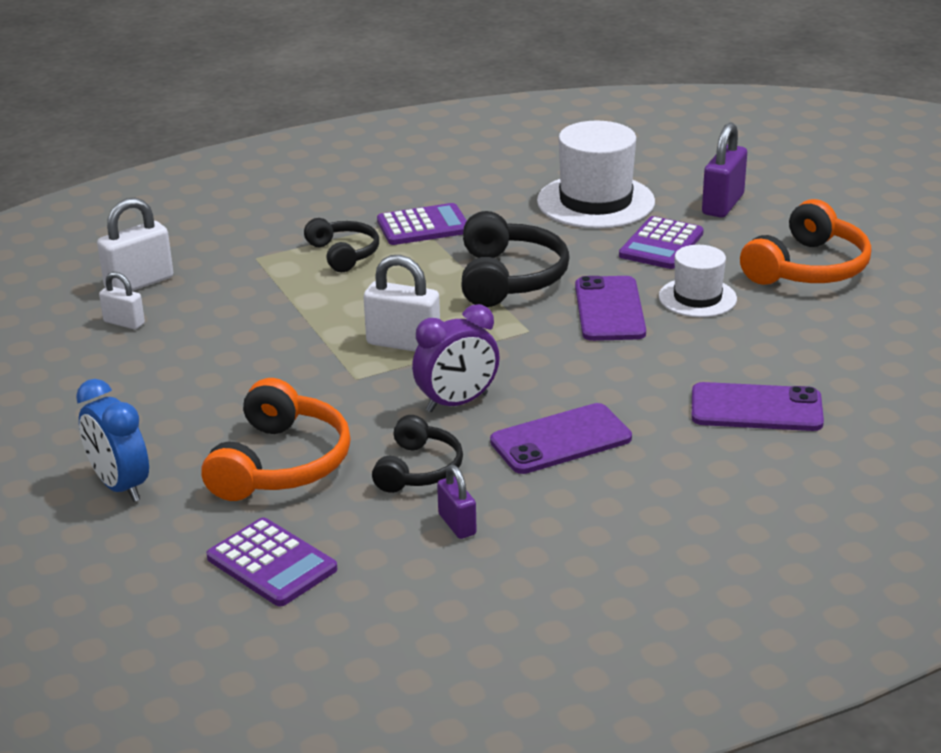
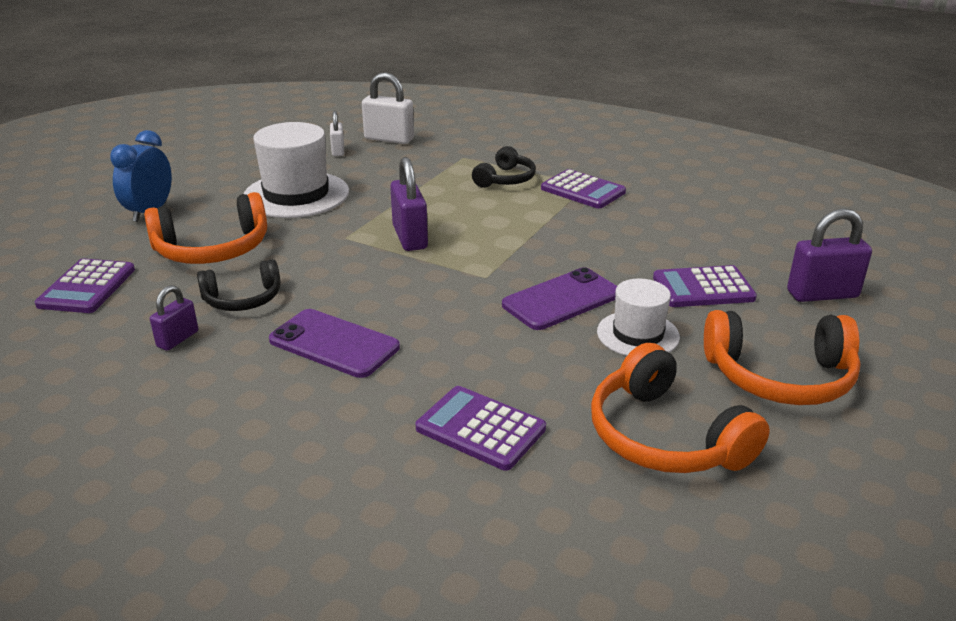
camera: 55 degrees right, 0 degrees up
(403, 343) = (410, 237): white padlock -> purple padlock
(457, 403) = (348, 283): purple clock -> none
(509, 278) = (553, 244): black headphones -> none
(595, 202) = (726, 238): white hat -> white hat (296, 195)
(756, 408) = (480, 428): purple phone -> purple calculator
(834, 339) = (665, 436): none -> orange headphones

